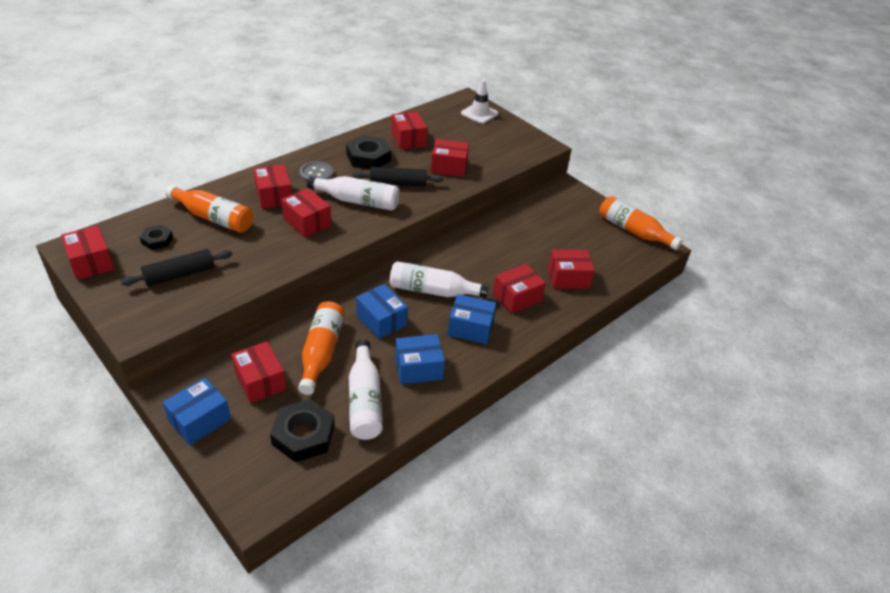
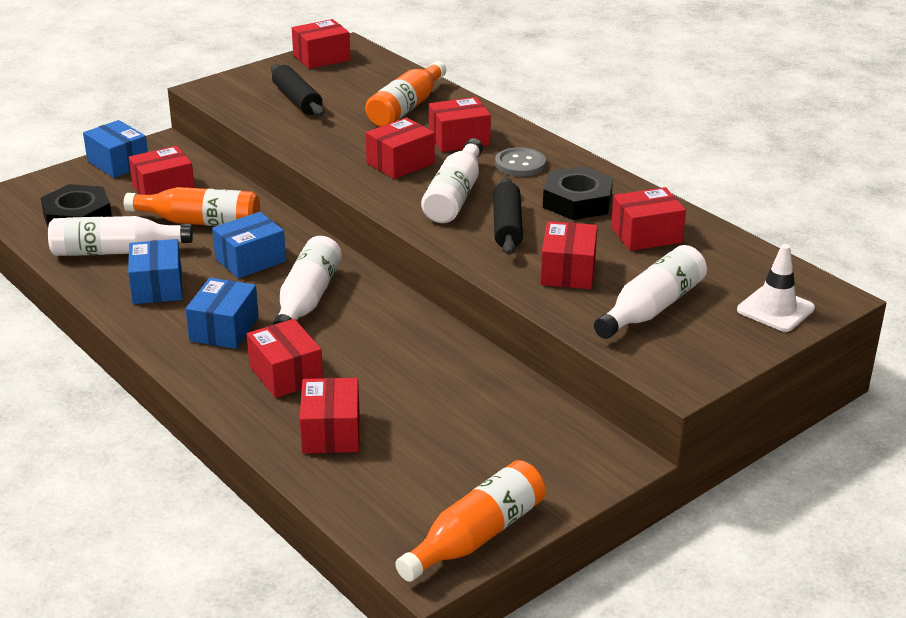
camera: 95 degrees right, 10 degrees down
(157, 240) = (360, 83): black nut -> none
(483, 146) = (651, 308): none -> white bottle

